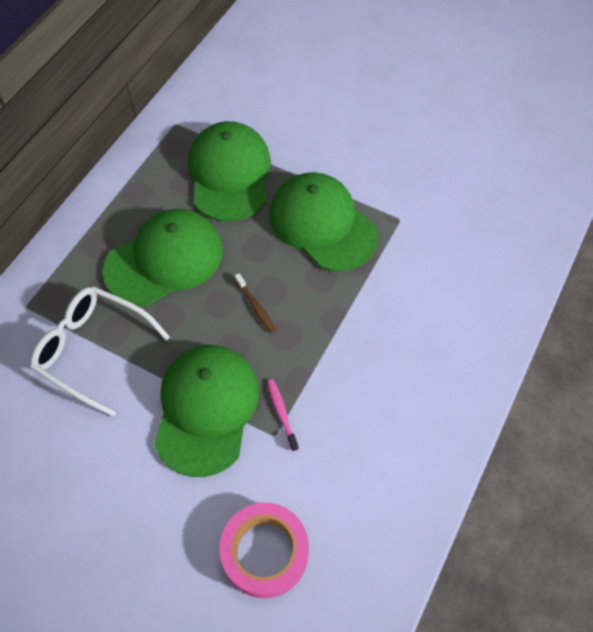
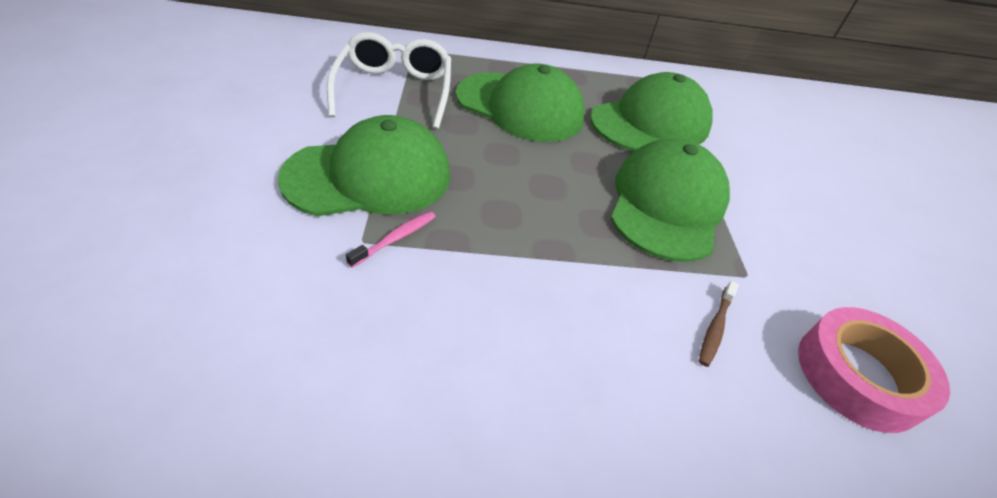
camera: 55 degrees right, 15 degrees down
(255, 306) = (518, 180): brown toothbrush -> brown toothbrush (715, 327)
(265, 552) = (190, 277): pink tape -> pink tape (858, 375)

